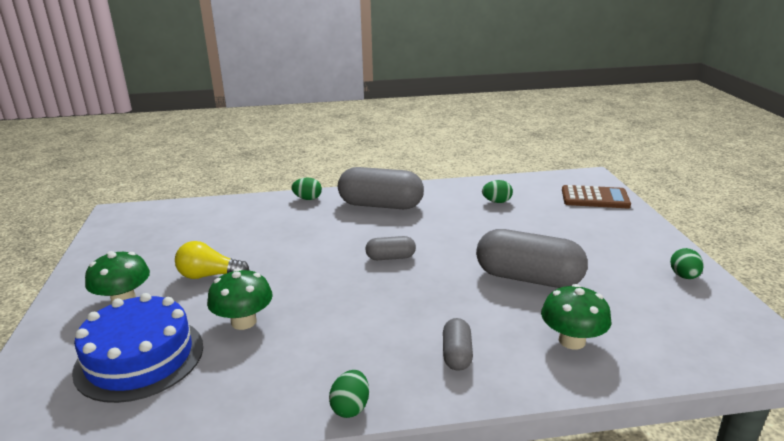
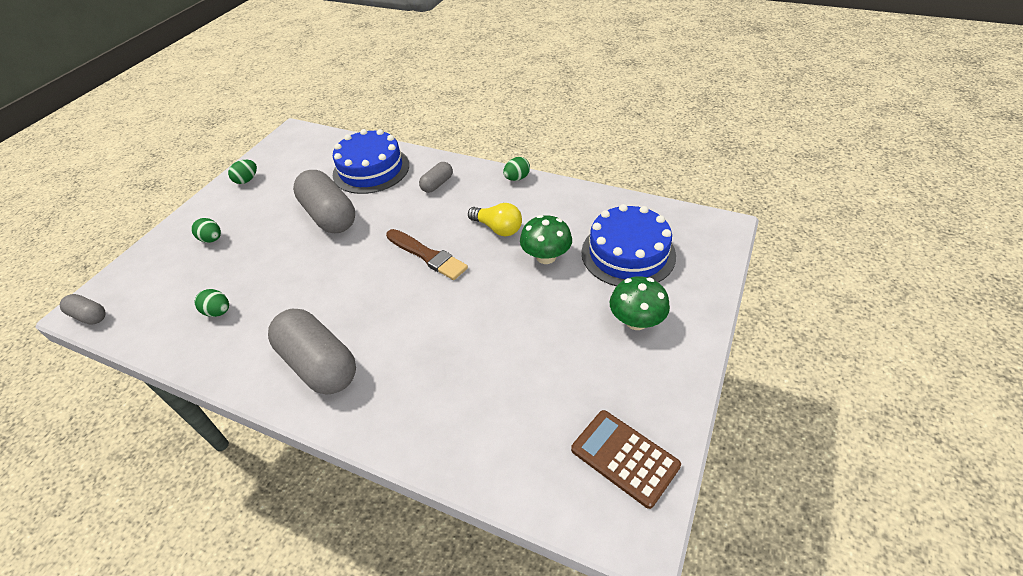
camera: 145 degrees left, 20 degrees up
(209, 275) = (553, 322): yellow light bulb -> yellow light bulb (498, 228)
(307, 199) = (377, 426): green egg -> green egg (212, 239)
(376, 281) = (427, 255): none -> brown brush
(390, 257) = (392, 277): grey capsule -> grey capsule (89, 316)
(572, 340) = (371, 169): green mushroom -> blue cake
(595, 198) = (144, 275): brown calculator -> brown calculator (624, 457)

